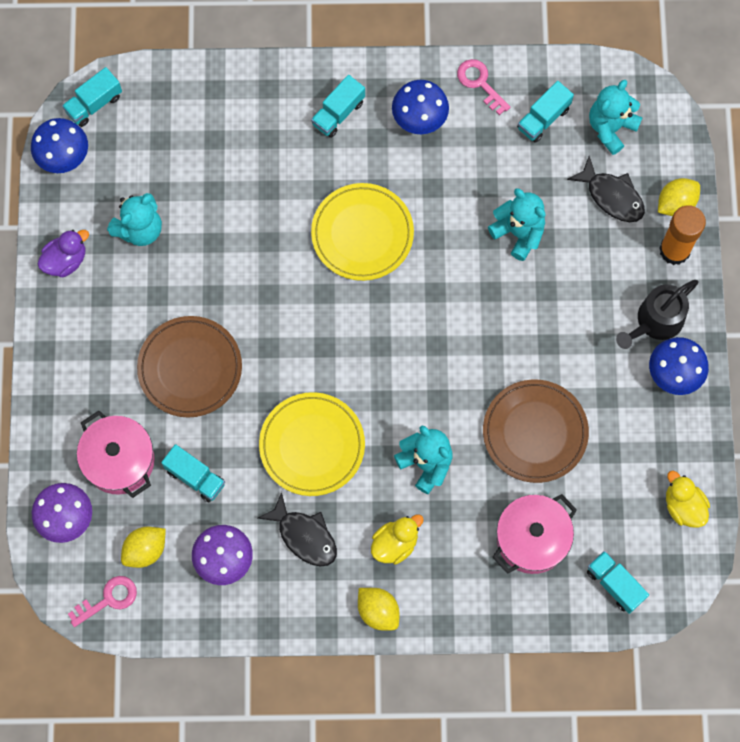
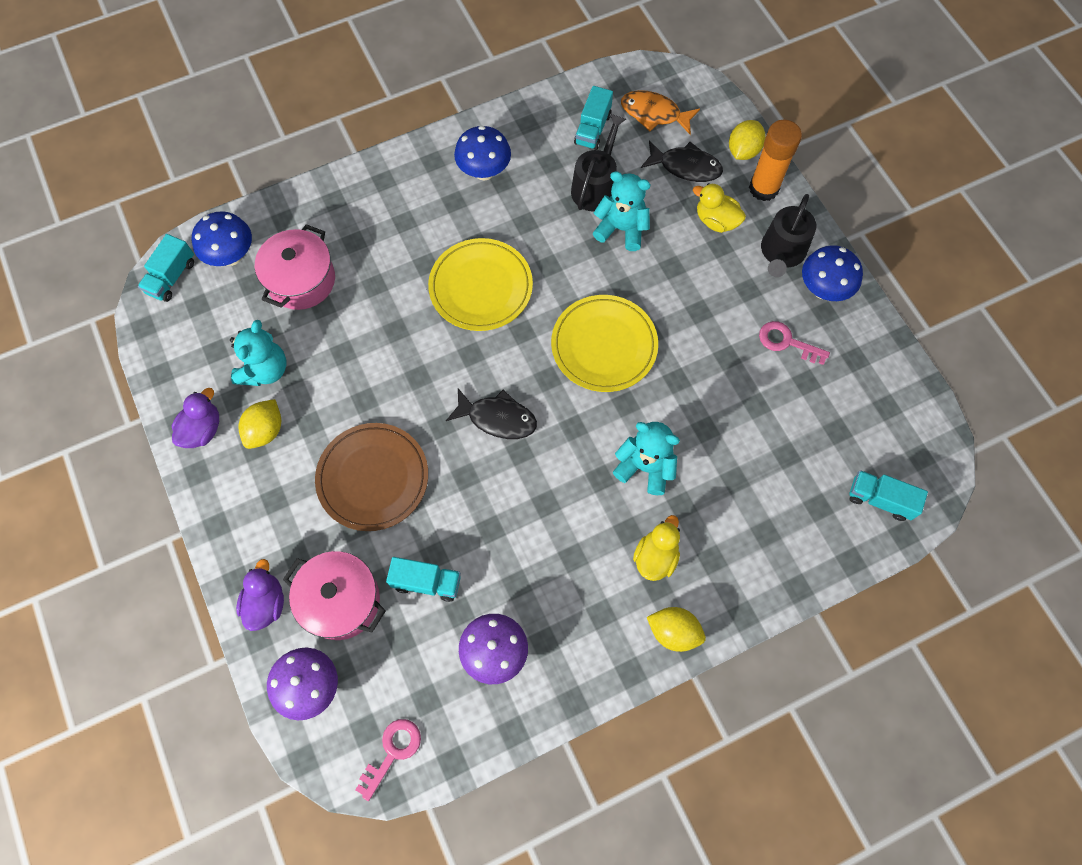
camera: 25 degrees left, 5 degrees down
(58, 434) = (266, 603): none -> purple duck
(64, 157) = (161, 336): blue mushroom -> blue mushroom (231, 256)
(145, 550) = (408, 681): yellow lemon -> yellow lemon (265, 430)
(304, 536) = (563, 590): black fish -> black fish (497, 418)
(312, 445) = (528, 499): yellow plate -> yellow plate (604, 346)
(338, 113) = (408, 195): turquoise truck -> none
(480, 83) = (523, 123): pink key -> pink key (787, 342)
(516, 179) = (596, 186): none -> black watering can
(532, 539) = (781, 492): pink pot -> pink pot (301, 280)
(535, 432) = (730, 394): brown plate -> none
(611, 128) = (654, 114): turquoise teddy bear -> orange fish
(683, 506) = (898, 400): yellow duck -> yellow duck (716, 221)

